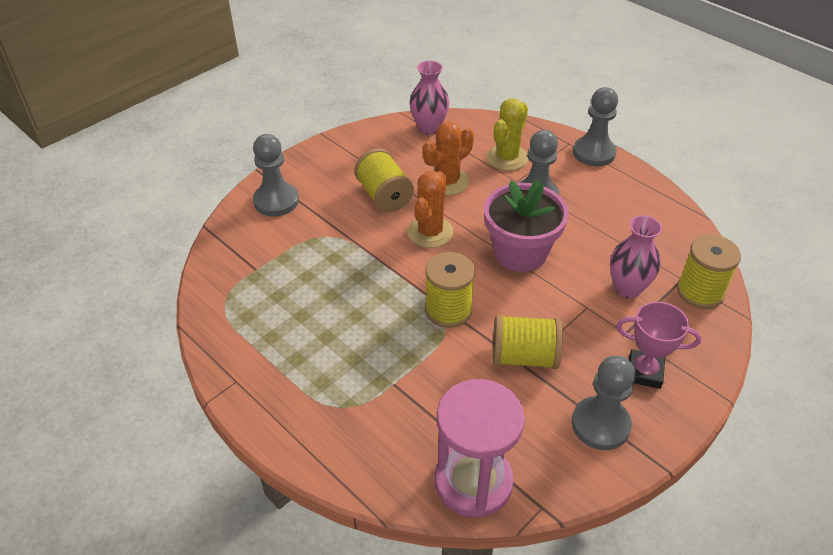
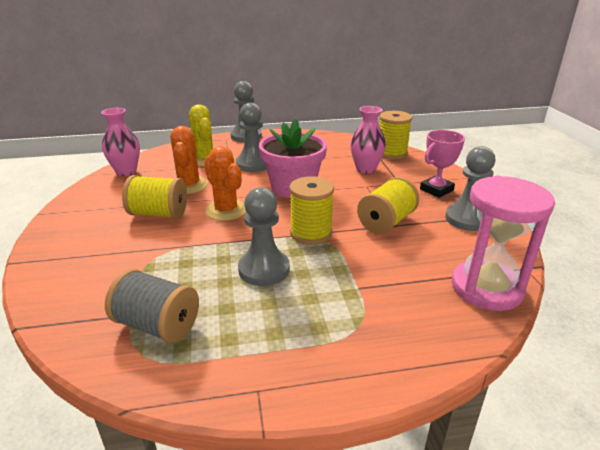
camera: 55 degrees left, 15 degrees down
(255, 290) = (157, 325): none -> grey spool
(276, 201) = (69, 267): grey pawn -> grey pawn (264, 269)

